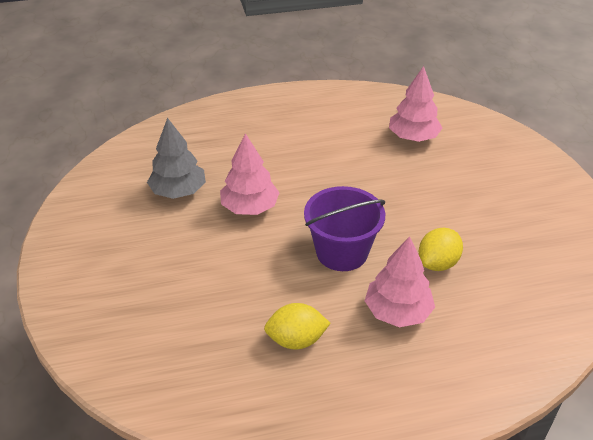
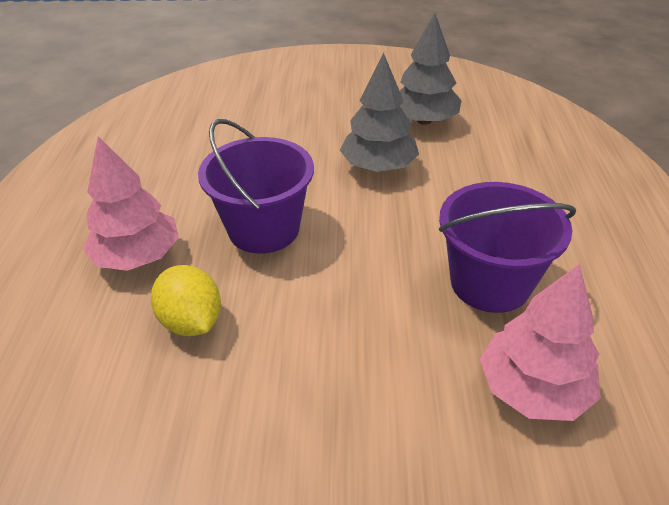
camera: 105 degrees right, 0 degrees up
(250, 207) = (378, 166): pink tree -> grey tree
(296, 340) = (156, 173): yellow lemon -> none
(350, 152) = (490, 283): none -> purple bucket

